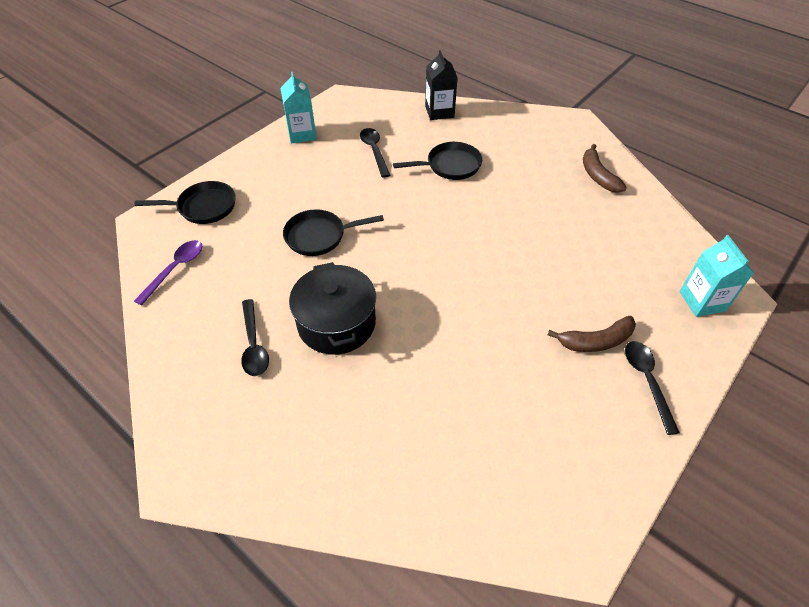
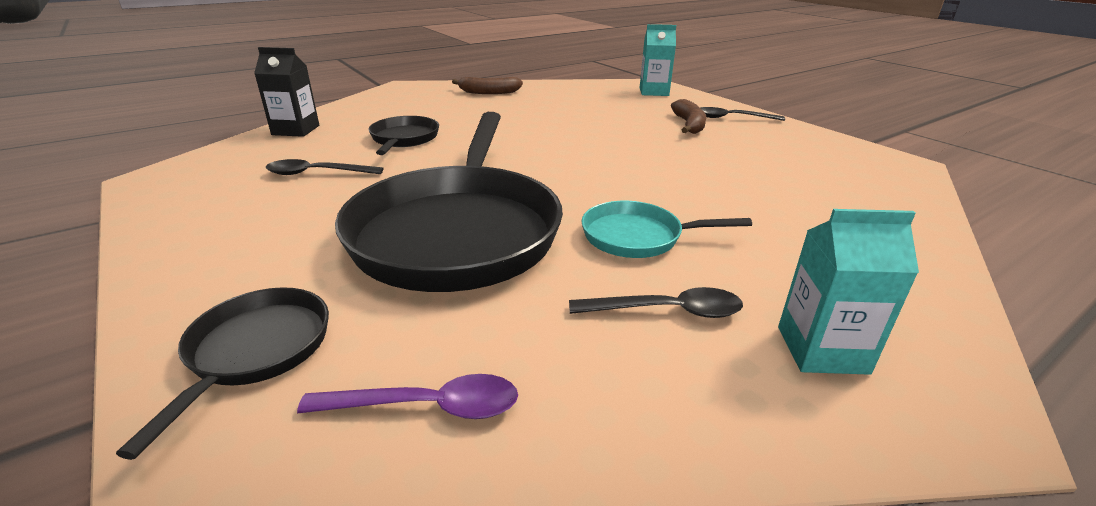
camera: 75 degrees left, 20 degrees down
(175, 269) = (426, 407): purple spoon -> purple spoon turned 135 degrees clockwise
(302, 134) = (188, 220): turquoise carton -> turquoise carton (822, 350)
(319, 236) = (458, 231): black pan -> black pan, size x2.14
(336, 323) = (638, 237): black pot -> turquoise pan

